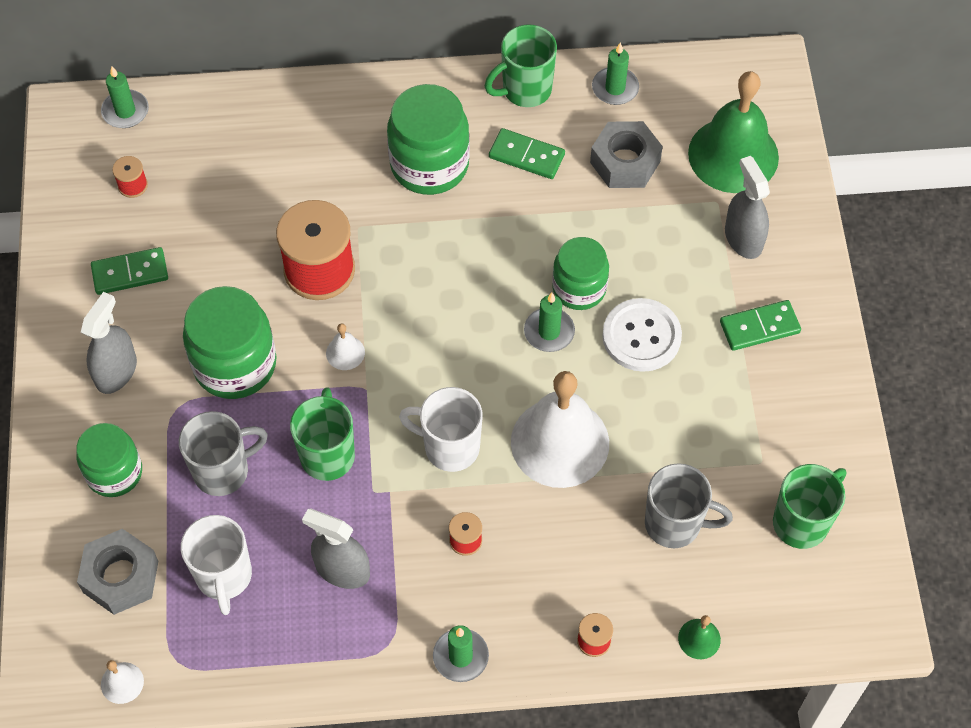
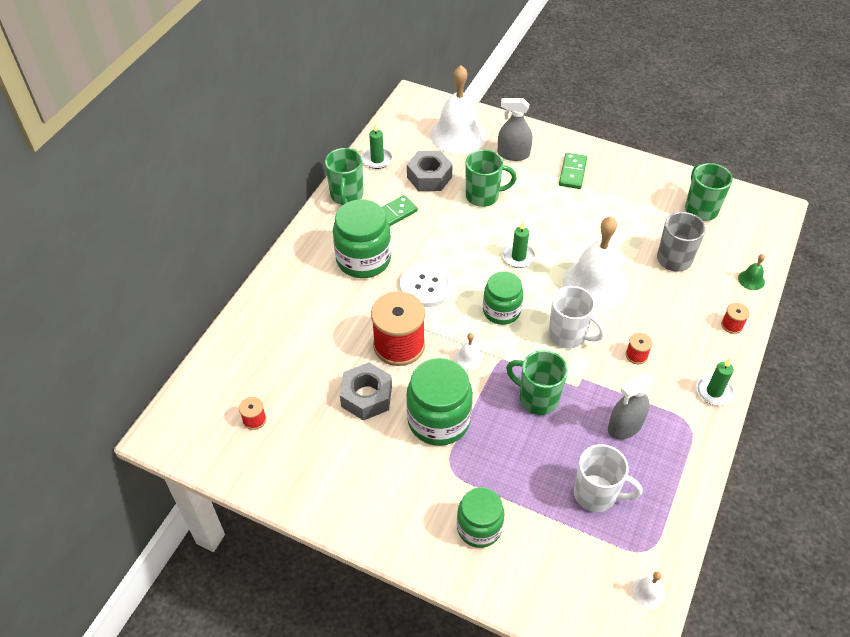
camera: 60 degrees left, 10 degrees down
(116, 371) = (398, 493): grey spray bottle -> none
(121, 577) = (564, 558): grey nut -> grey nut (366, 396)
(125, 111) = (190, 398): green candle -> none
(130, 273) = (324, 451): green domino -> none
(223, 471) = (516, 461): grey mug -> none
(450, 447) = (568, 335): white mug -> white mug turned 105 degrees counterclockwise
(579, 288) = (498, 231): green jar -> green jar (501, 311)
(633, 241) = (483, 196): none -> green mug
(641, 336) = (547, 220): white button -> white button (426, 286)
(733, 155) = (458, 135): green bell -> white bell

